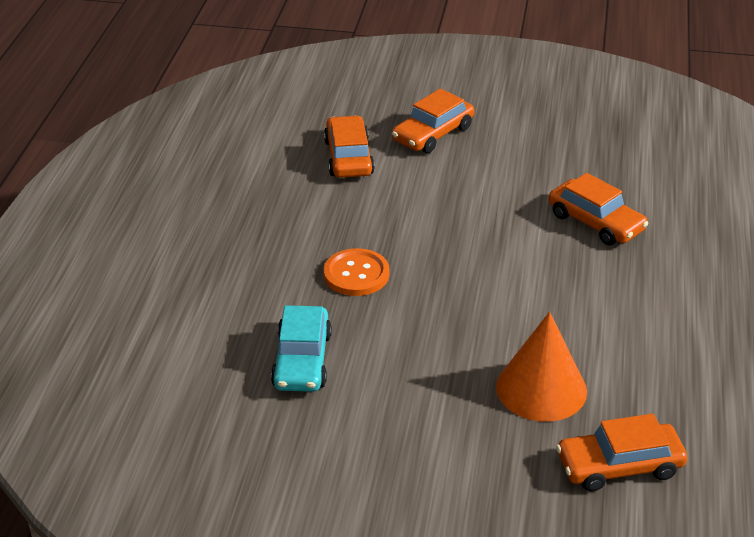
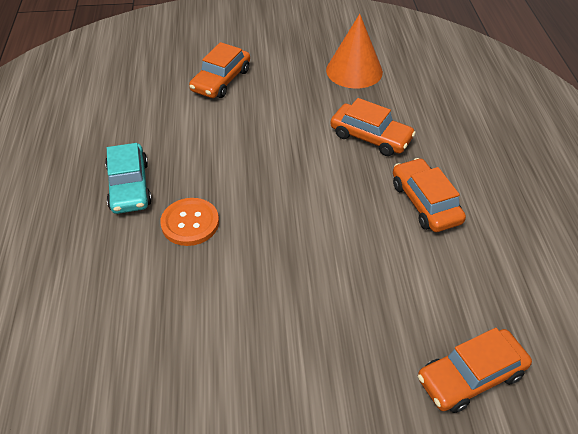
camera: 15 degrees left, 10 degrees up
(302, 360) = (161, 324): turquoise car -> turquoise car (129, 186)
(348, 157) = (158, 112): orange car -> orange car (425, 203)
(541, 389) = (379, 308): orange cone -> orange cone (354, 71)

